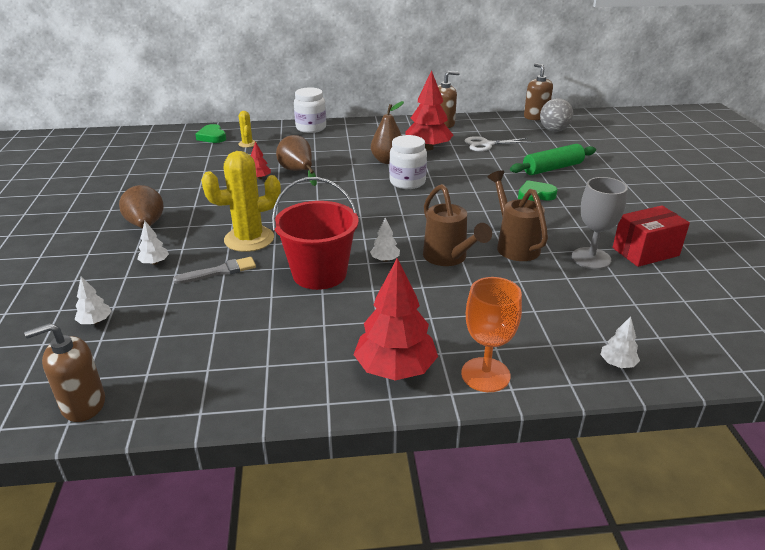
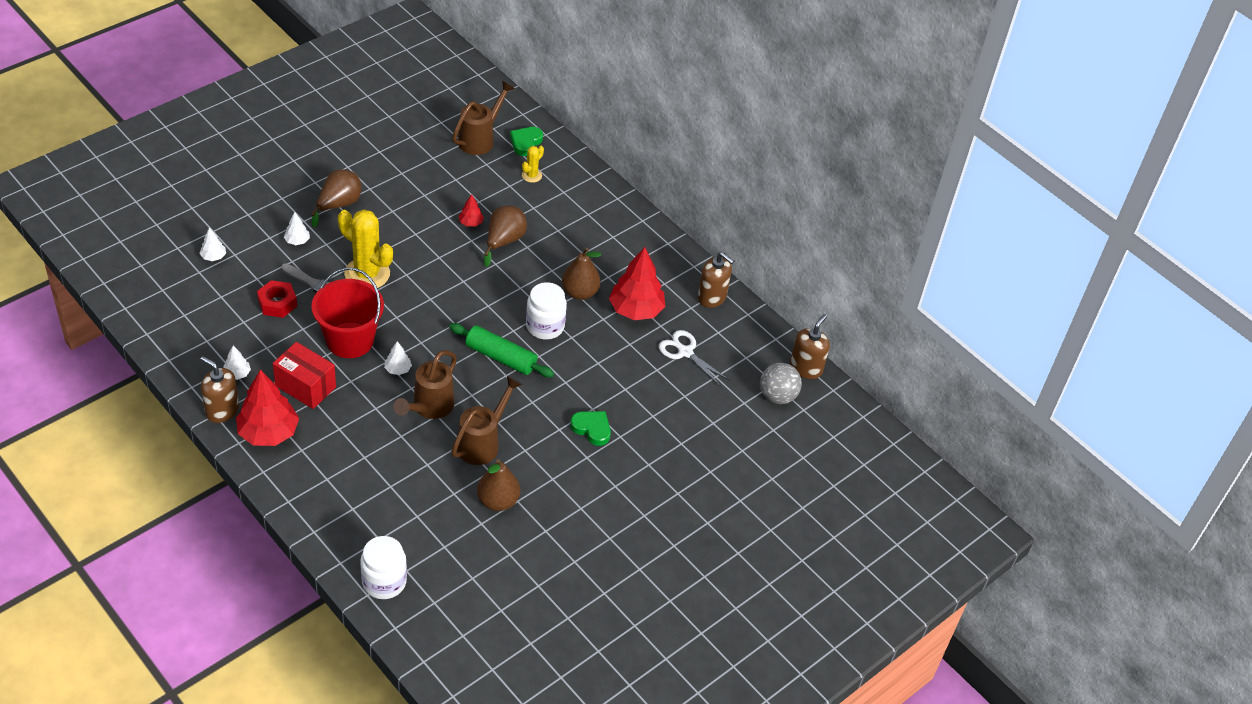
camera: 50 degrees right, 15 degrees up
(83, 404) = (142, 304): brown soap dispenser -> brown soap dispenser (222, 410)
(180, 150) = (480, 139): none -> brown watering can
(218, 301) = (277, 303): none -> red nut
(311, 128) = (608, 200): white jar -> white jar (384, 582)
(485, 375) = (293, 482): orange goblet -> none
(552, 168) = (667, 424): green rolling pin -> green rolling pin (500, 357)
(591, 258) = (498, 501): grey goblet -> brown pear
(617, 363) = (354, 552): white tree -> white tree (237, 374)
(645, 252) = (538, 536): red box -> red box (305, 386)

